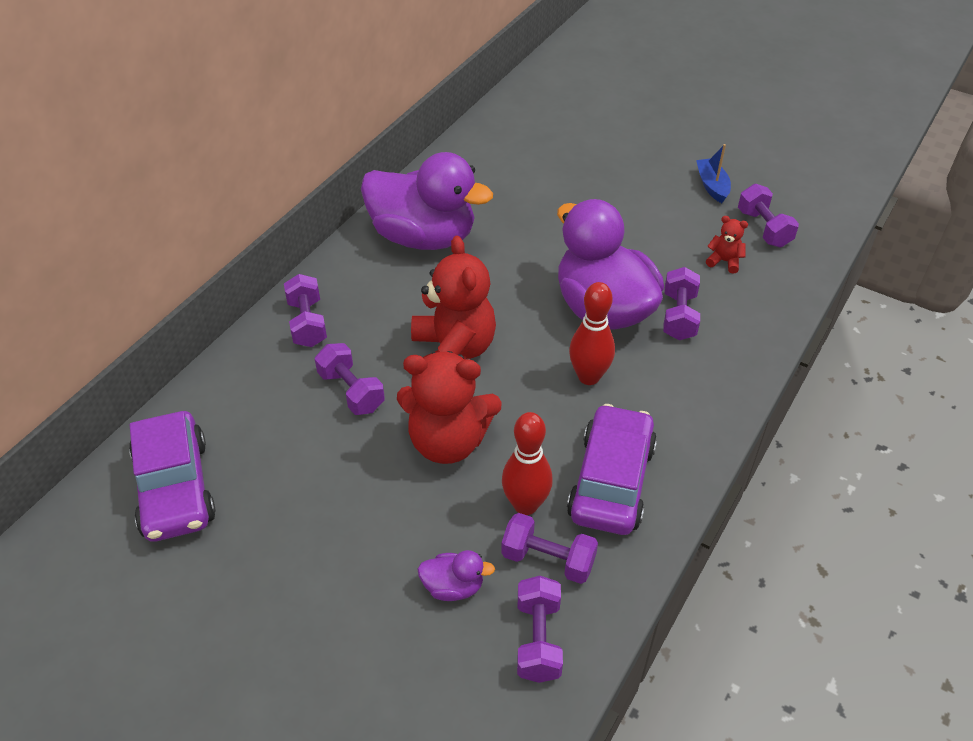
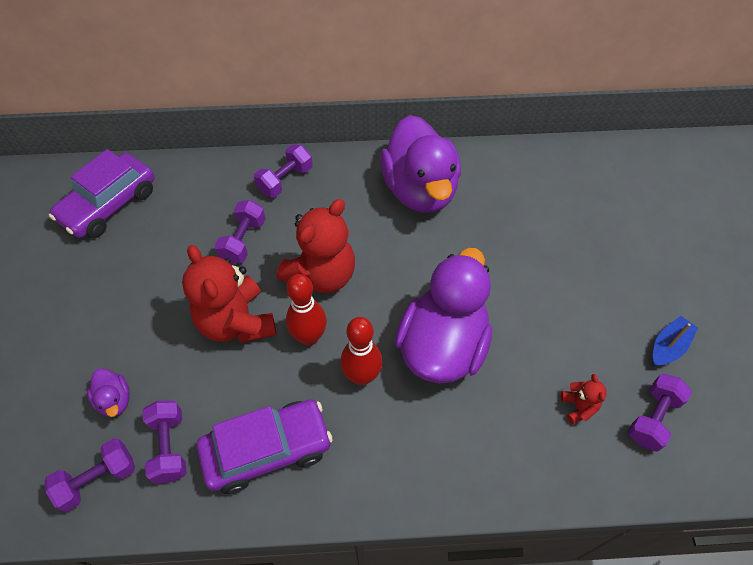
camera: 55 degrees right, 10 degrees up
(525, 505) = (210, 404): red bowling pin -> red bowling pin (309, 337)
(679, 316) = (480, 406): purple dumbbell -> none

